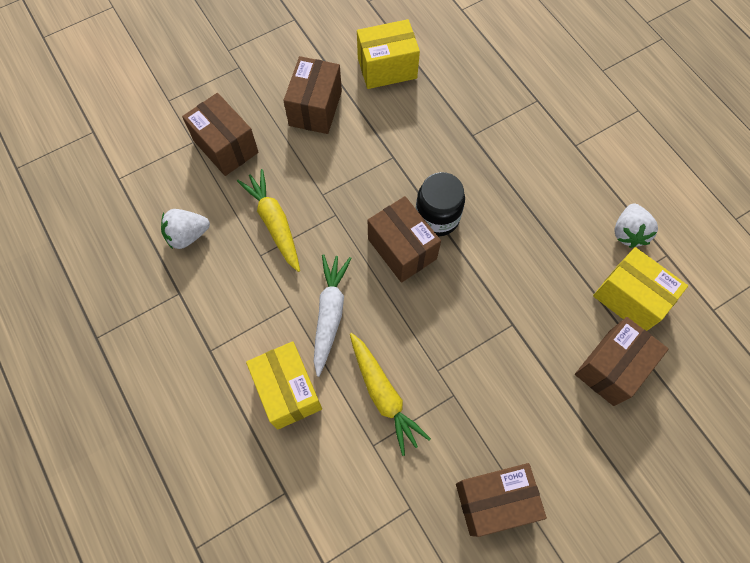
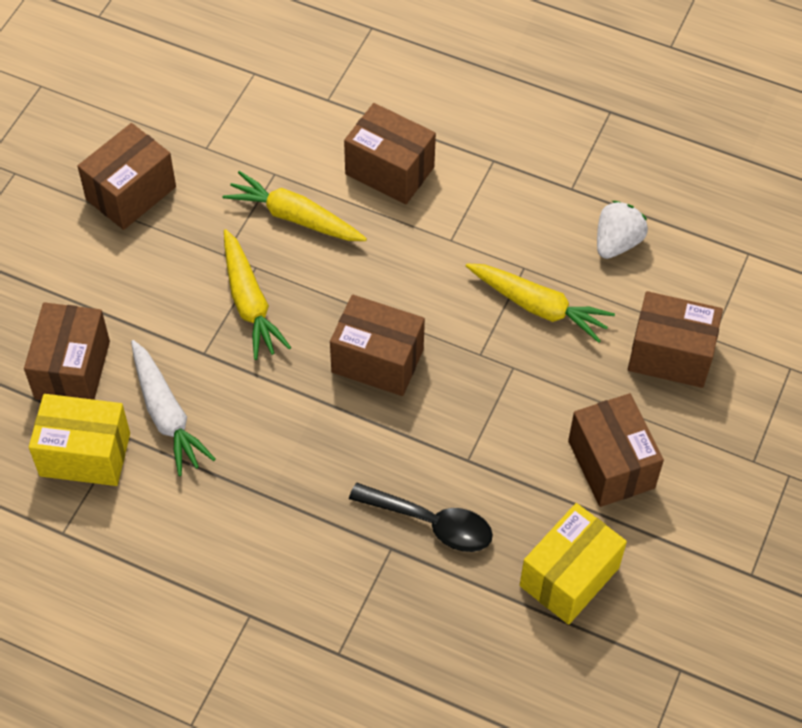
camera: 145 degrees right, 10 degrees down
(288, 391) = (389, 170): yellow box -> brown box
(330, 314) = (404, 255): white carrot -> white carrot (166, 414)
(437, 217) = (363, 418): black jar -> none
(440, 135) = (431, 523): none -> black spoon
(459, 344) = (249, 302): none -> yellow carrot
(628, 232) = (122, 534): white strawberry -> none

